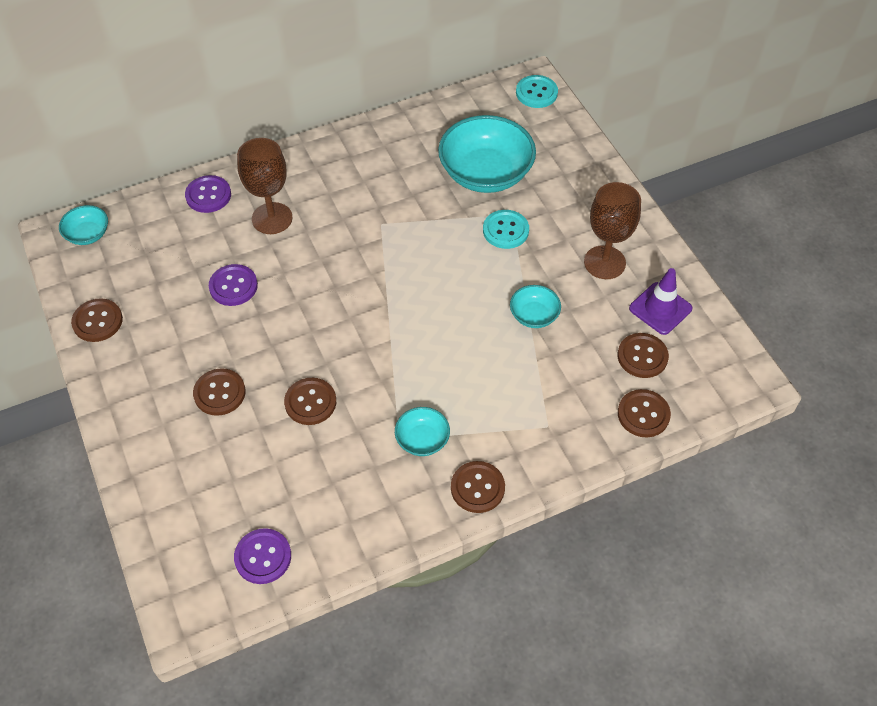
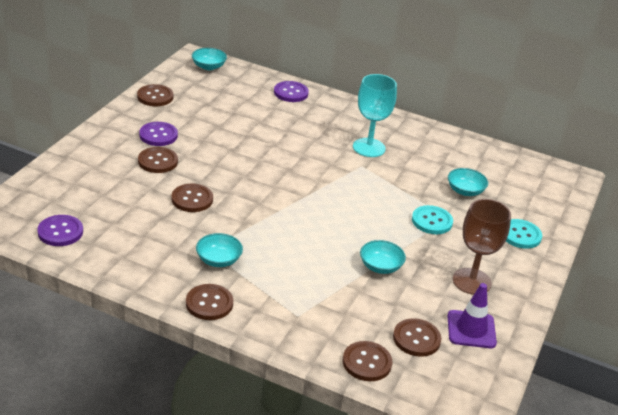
camera: 45 degrees right, 20 degrees down
(233, 286) = (239, 131): purple button -> purple button (158, 135)
(272, 218) = (306, 122): brown goblet -> none
(358, 197) = (369, 148): none -> turquoise goblet
(485, 173) = (465, 191): turquoise bowl -> turquoise bowl, size x0.48
(536, 93) = (566, 183): turquoise button -> turquoise button (520, 235)

